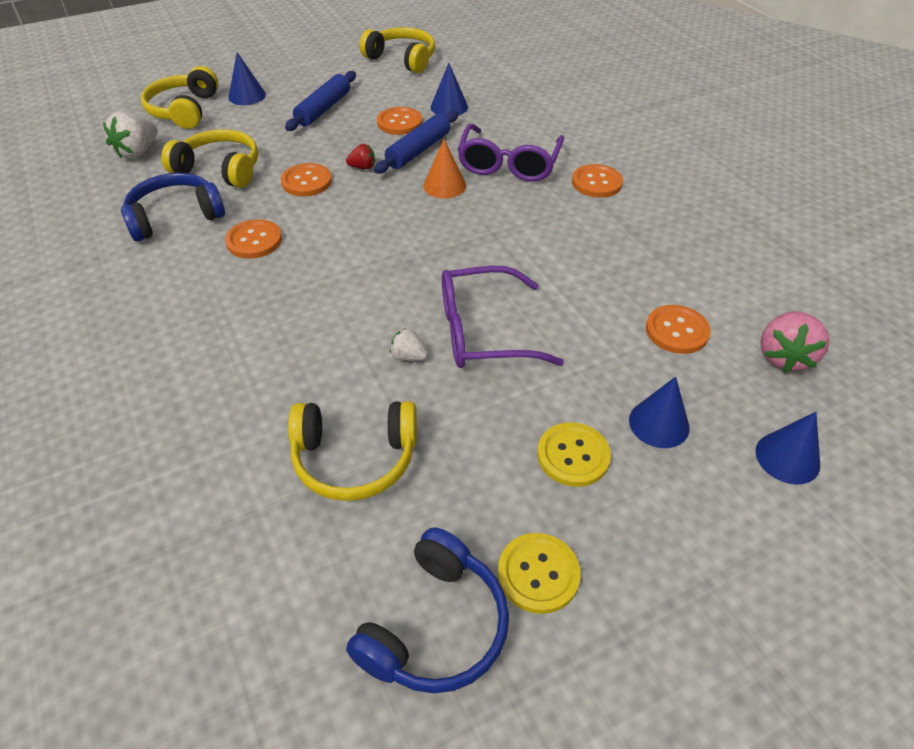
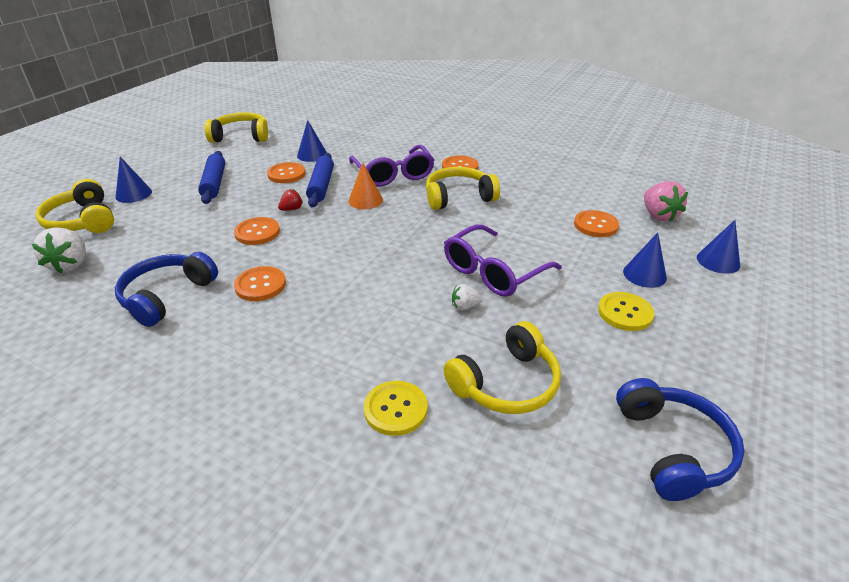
camera: 35 degrees left, 10 degrees down
(220, 170) = (170, 250): yellow headphones -> yellow headphones (458, 197)
(538, 574) = (686, 384): yellow button -> yellow button (395, 409)

